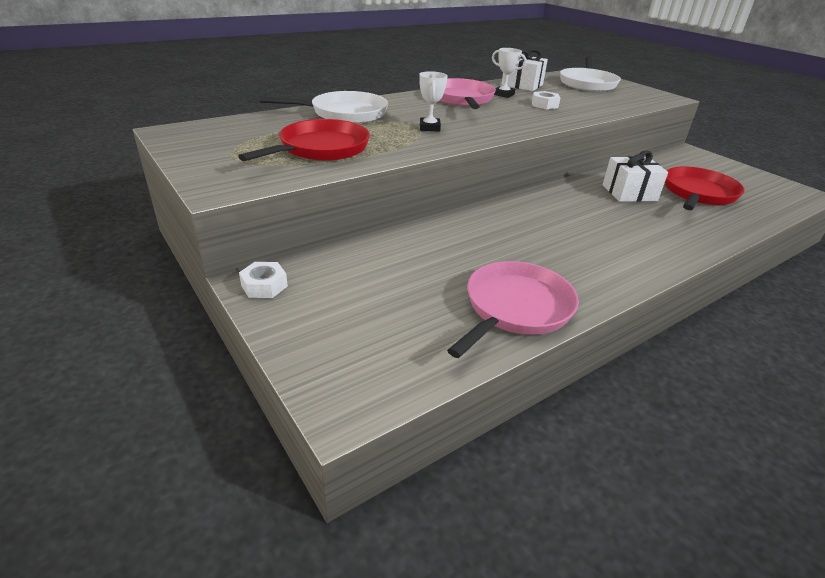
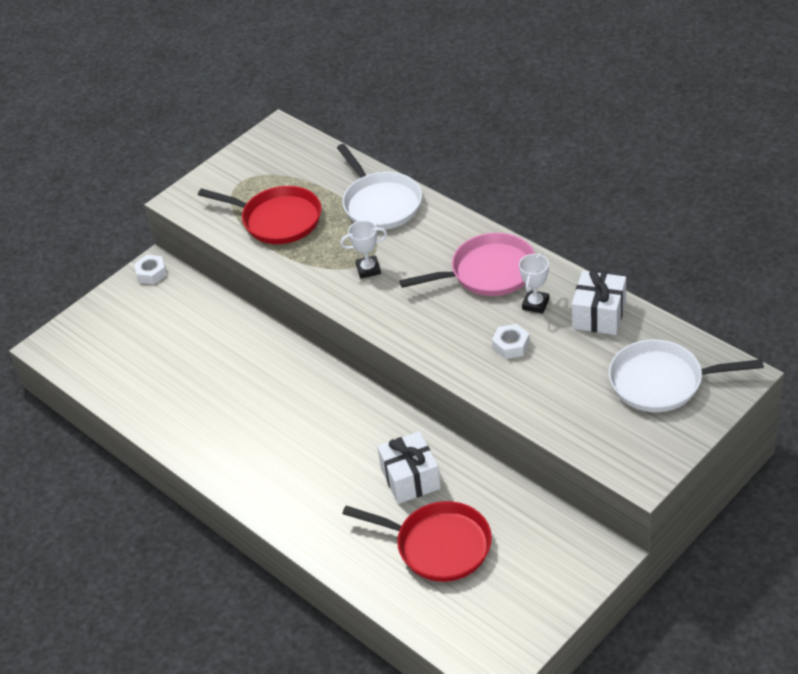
camera: 85 degrees right, 10 degrees up
(515, 308) = (156, 406): pink pan -> none

